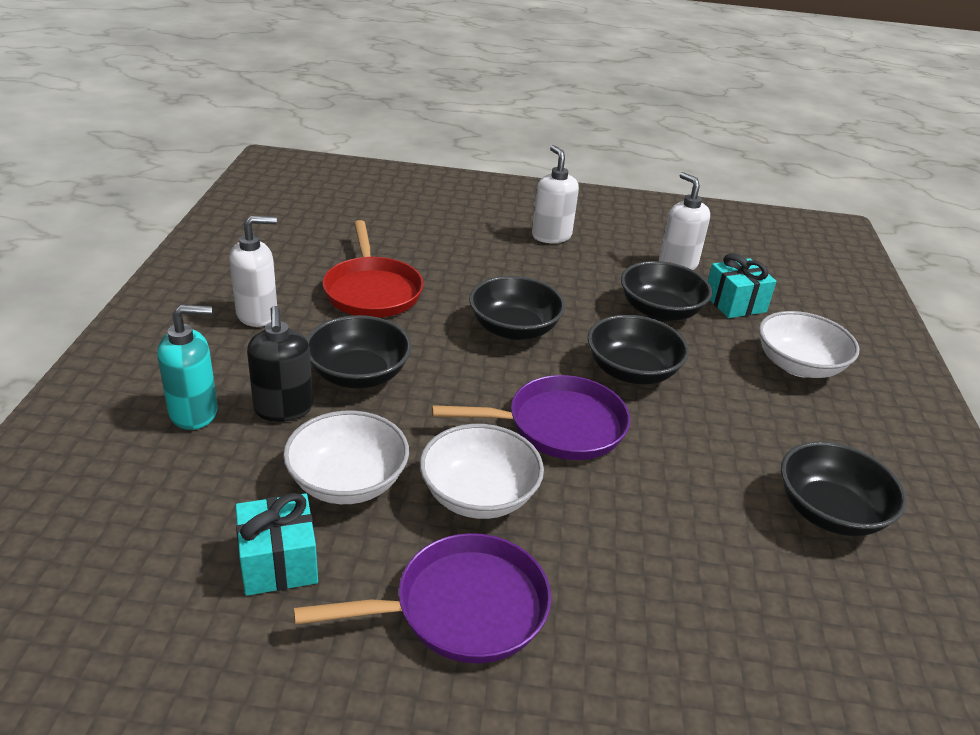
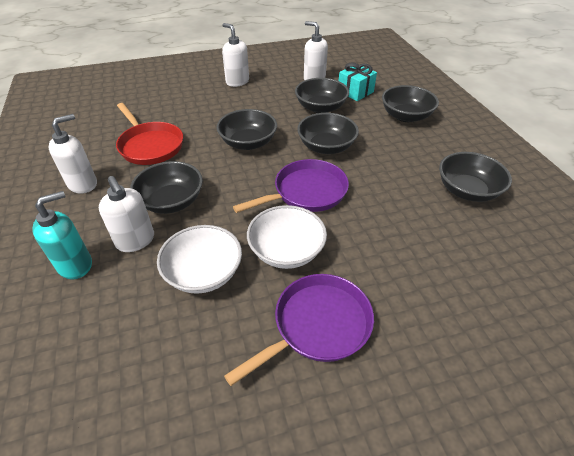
camera: 20 degrees left, 10 degrees up
(278, 562) = (190, 344): turquoise gift -> none
(283, 409) = (135, 241): black soap dispenser -> white soap dispenser
(798, 366) = (406, 116): white bowl -> black bowl

